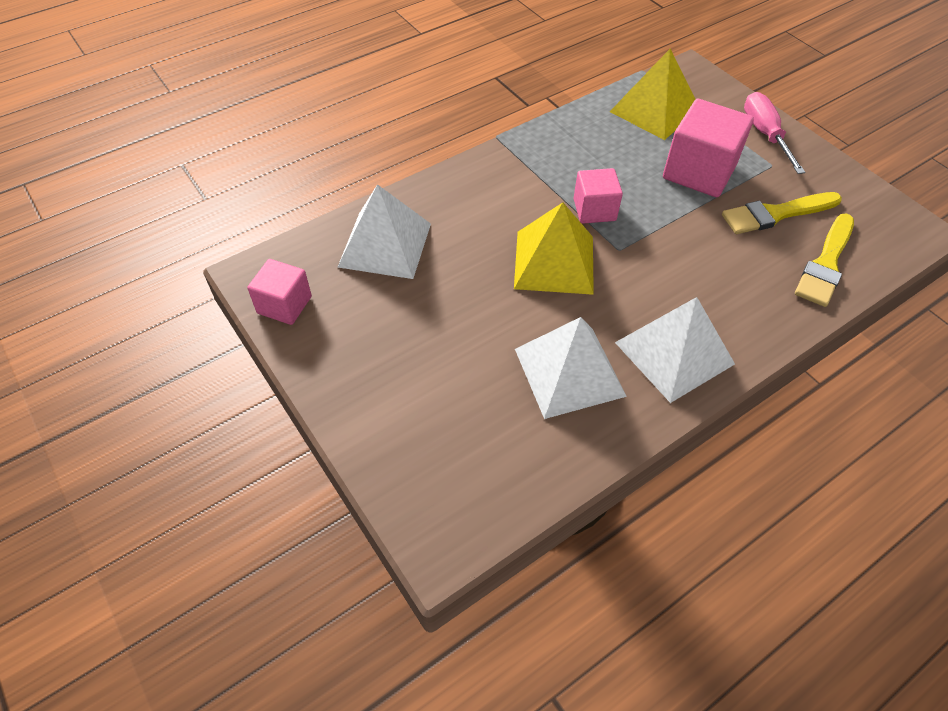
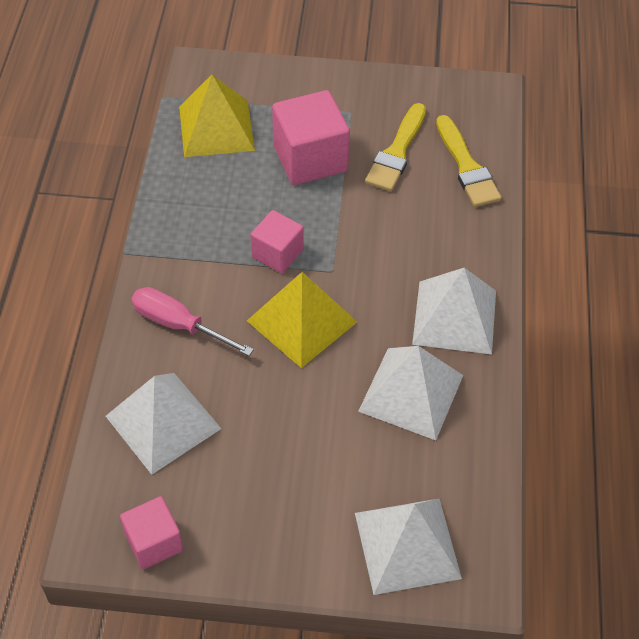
camera: 50 degrees left, 0 degrees up
(427, 465) = (407, 545): none -> white pyramid
(765, 134) = (317, 88): pink screwdriver -> pink screwdriver (178, 324)

